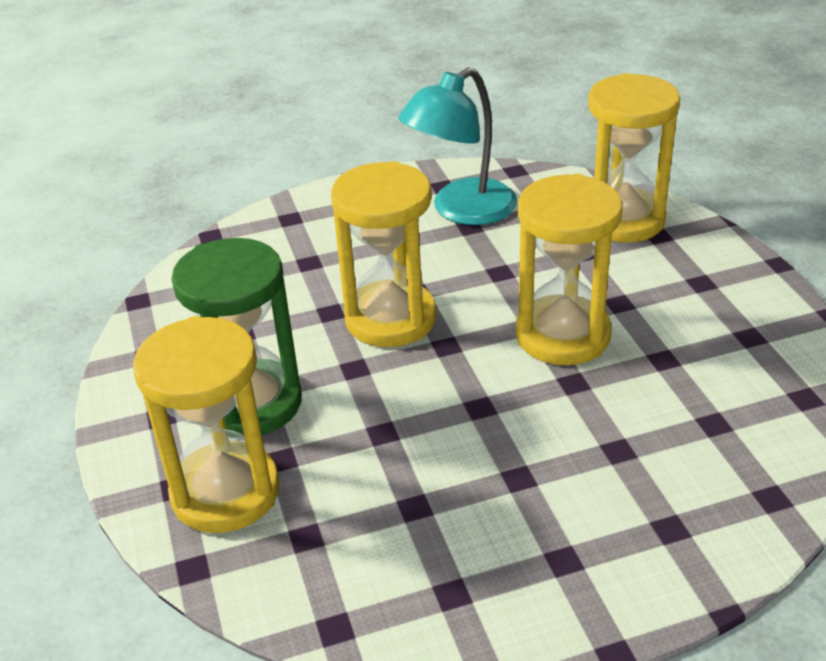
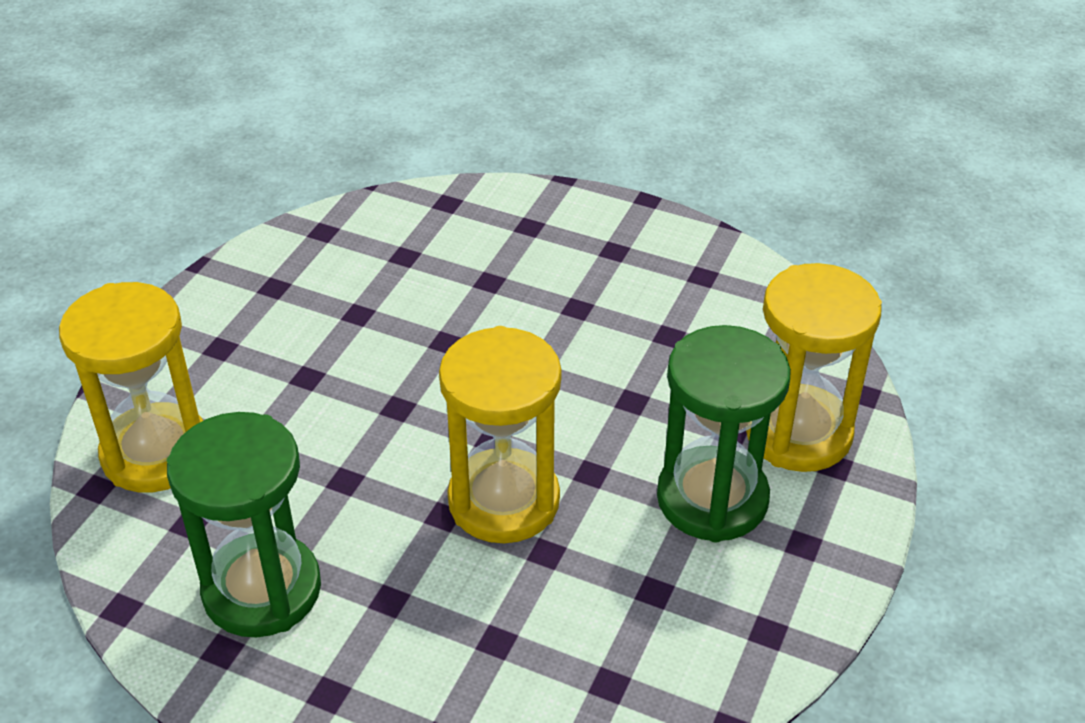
camera: 140 degrees left, 5 degrees up
(461, 210) = (262, 590): turquoise lamp -> green hourglass
(563, 335) = (394, 381): yellow hourglass -> none

